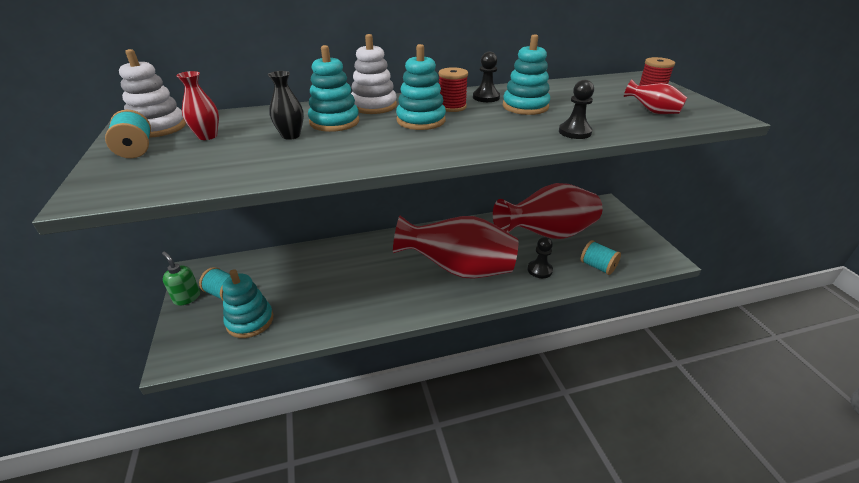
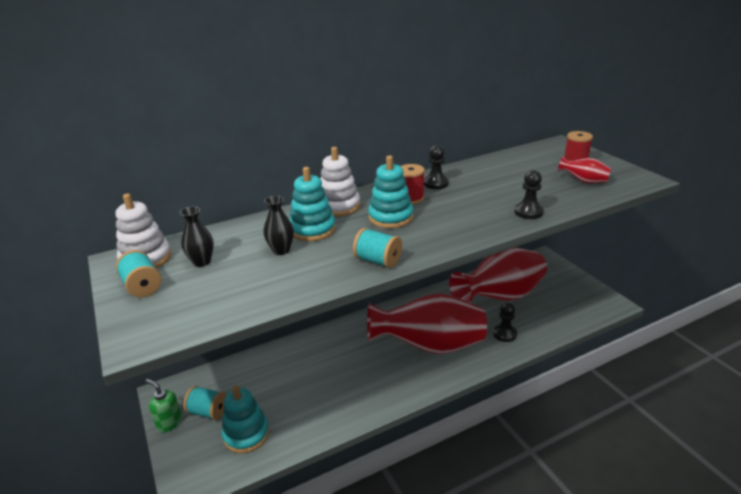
camera: 10 degrees left, 5 degrees down
(207, 136) = (202, 262): red vase -> black vase
(525, 106) = (475, 189): turquoise stacking toy -> none
(597, 266) = (555, 321): turquoise spool -> turquoise spool (378, 261)

